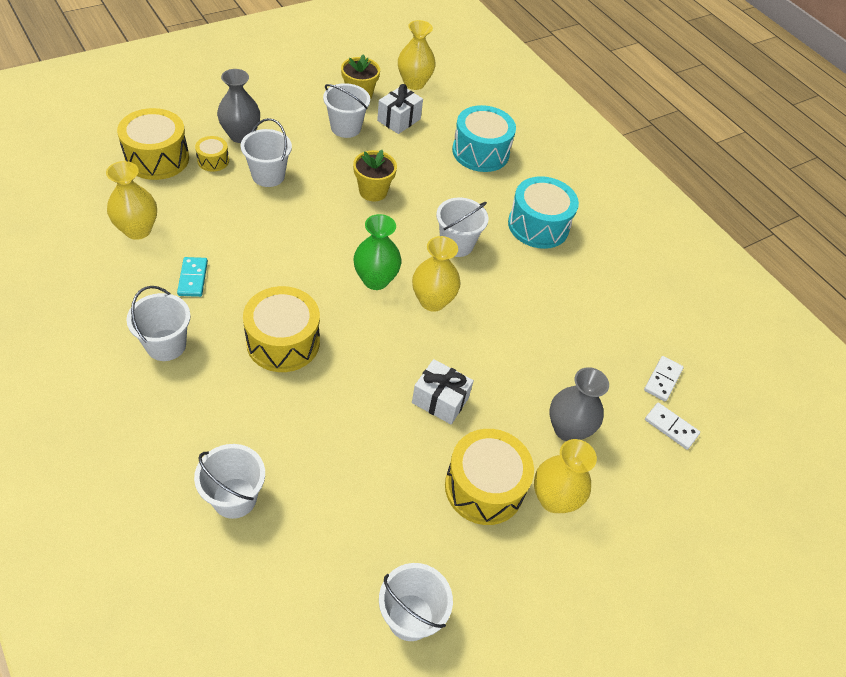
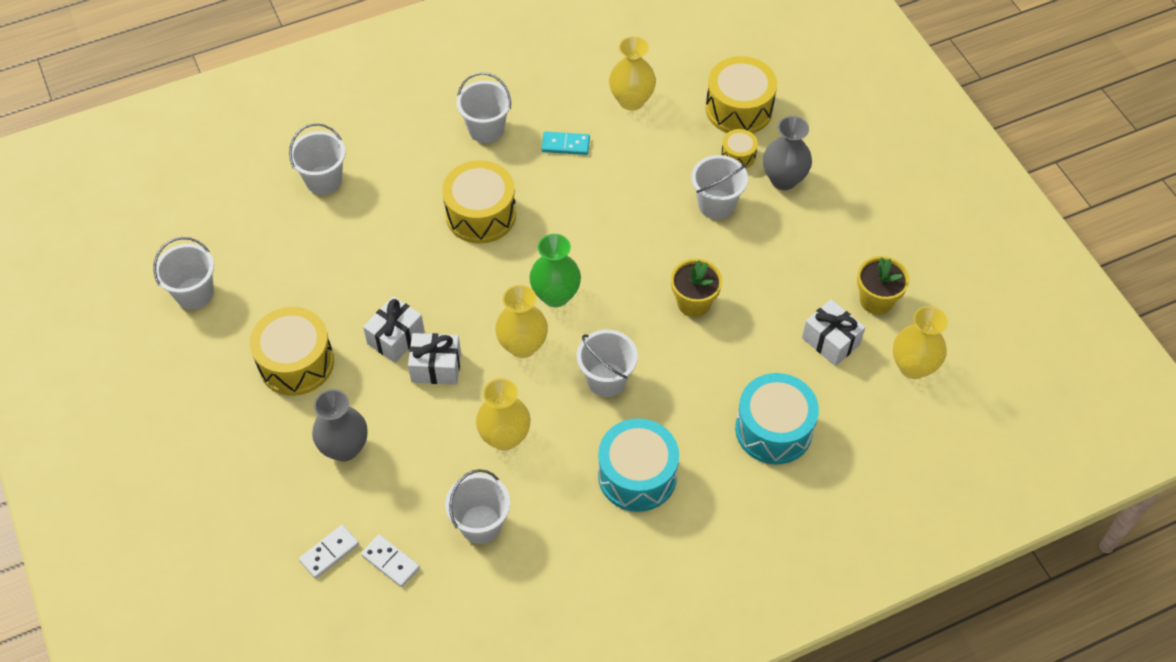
camera: 105 degrees right, 5 degrees up
(345, 128) = (808, 282): white bucket -> white bucket (480, 524)
(467, 364) = (436, 367): none -> white gift
(554, 499) = (272, 419): yellow vase -> yellow vase (504, 437)

